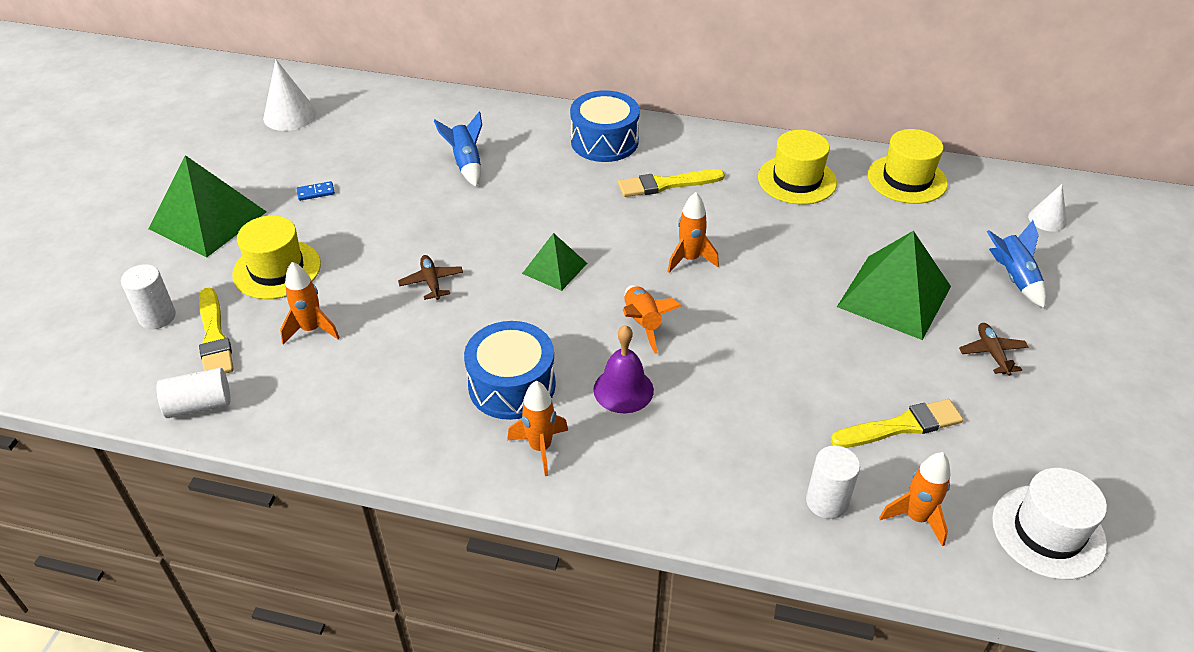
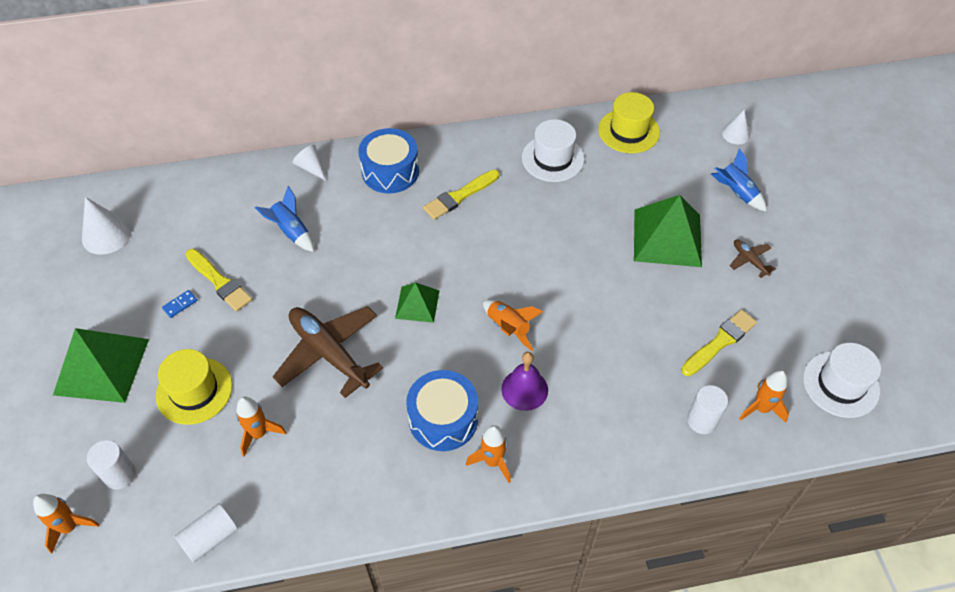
camera: 25 degrees left, 10 degrees up
(214, 337) = (182, 473): yellow brush -> yellow brush (219, 282)
(431, 282) = (329, 353): brown plane -> brown plane, size x2.21
(523, 115) = (311, 168): none -> white cone
(689, 259) = (512, 258): orange rocket -> orange rocket (70, 527)
(797, 180) = (553, 158): yellow hat -> white hat

